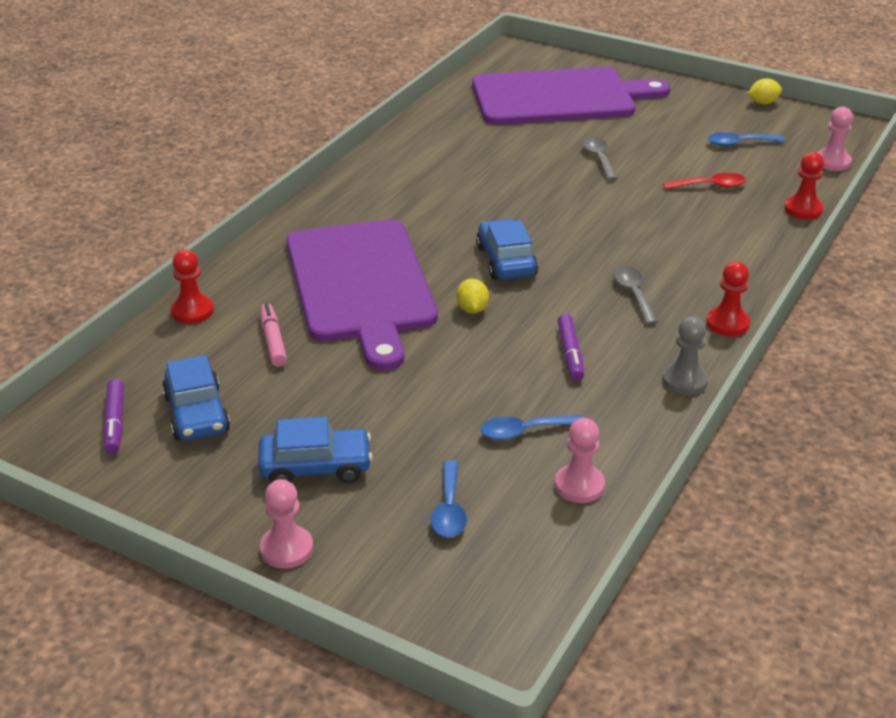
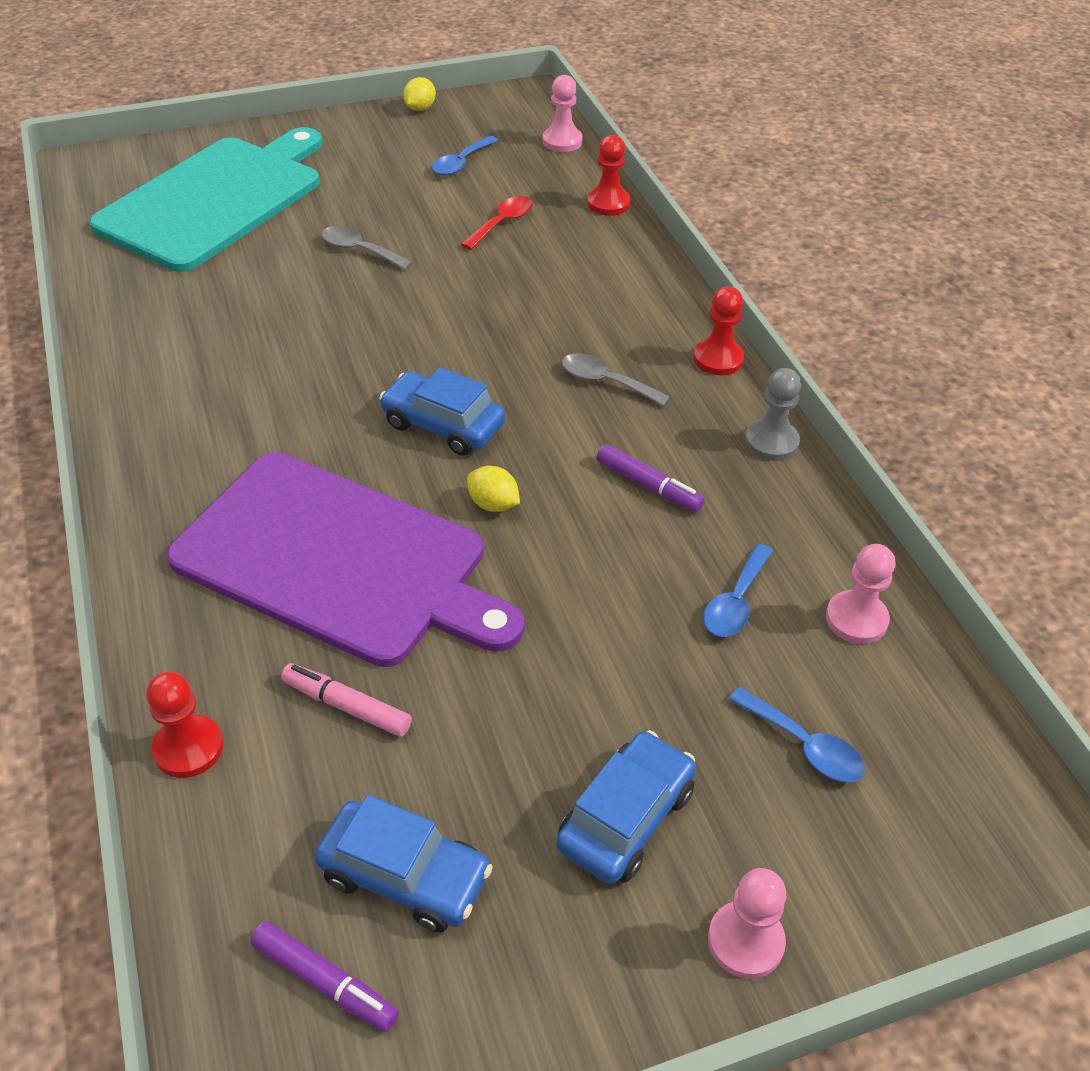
camera: 50 degrees left, 10 degrees up
(559, 97) = (216, 200): purple cutting board -> turquoise cutting board

